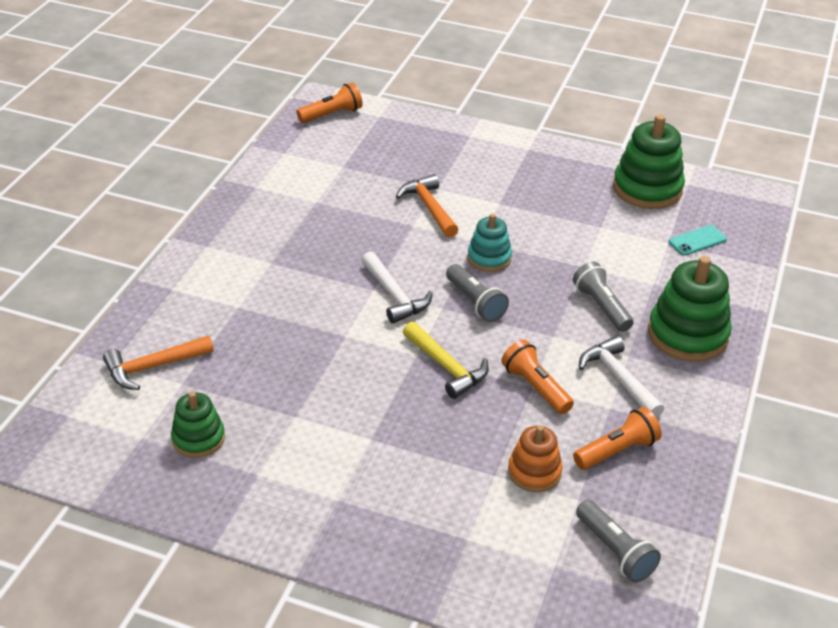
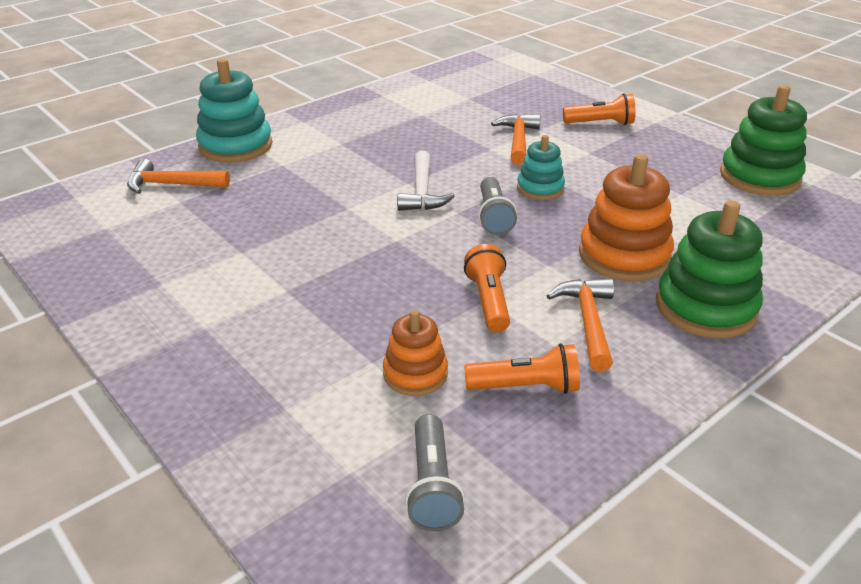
camera: 30 degrees right, 5 degrees down
(169, 299) = (235, 146): none -> turquoise stacking toy
(198, 438) = (146, 242): green stacking toy -> none
(332, 114) = (494, 66): orange flashlight -> orange flashlight (600, 123)
(447, 367) = (415, 257): yellow hammer -> none
(601, 306) = (624, 256): grey flashlight -> orange stacking toy
(618, 378) = (587, 321): white hammer -> orange hammer
(697, 240) = (785, 231): turquoise phone -> none

